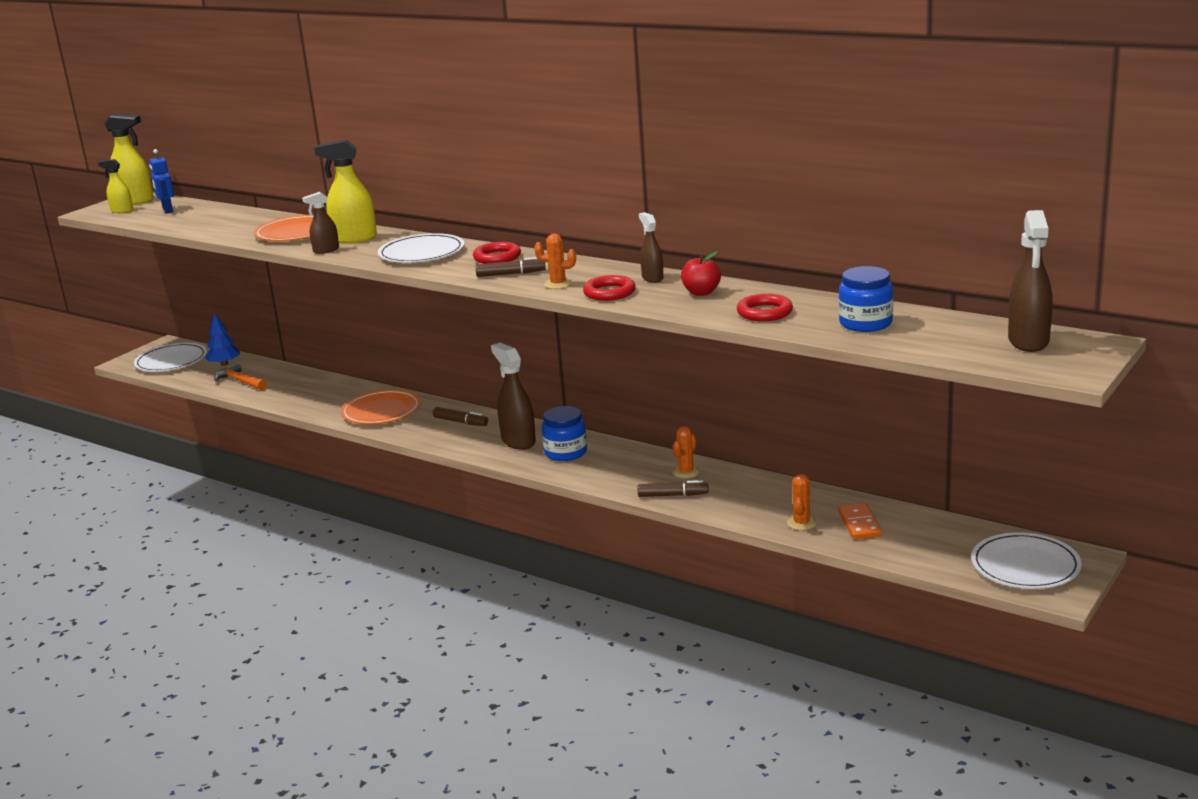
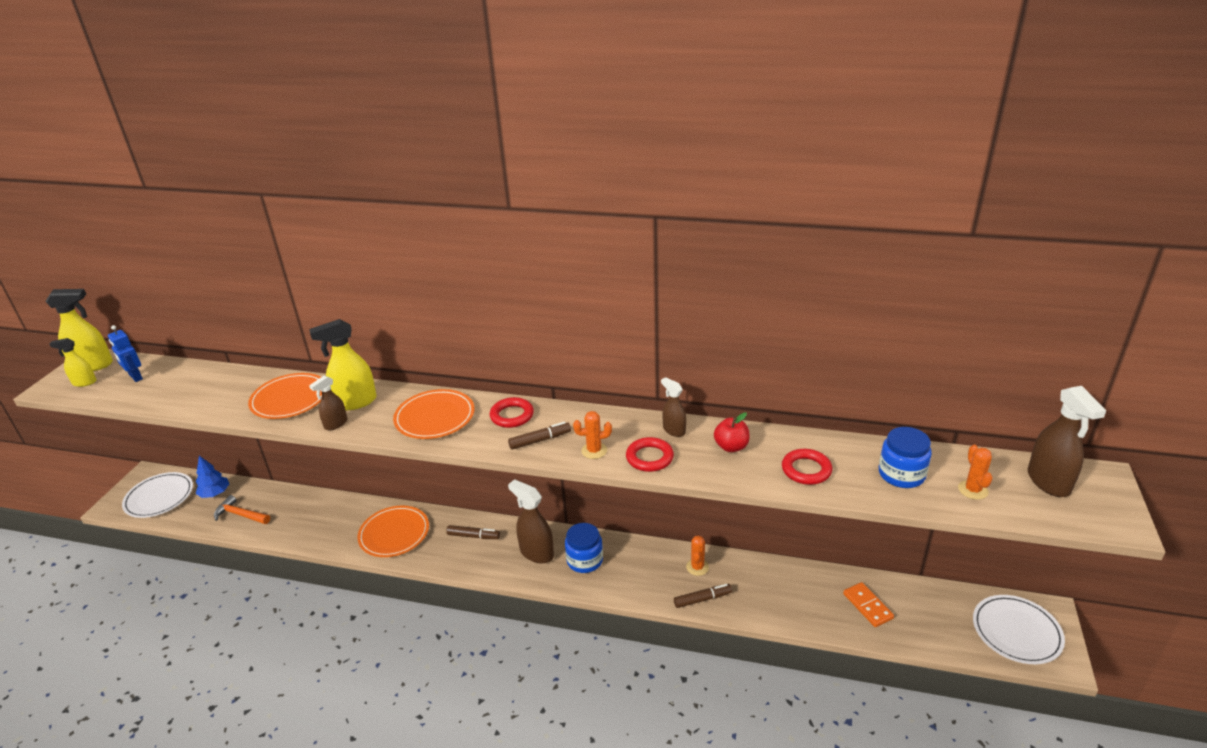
camera: 20 degrees left, 10 degrees up
(421, 253) = (435, 417): white plate -> orange plate
(801, 523) = (823, 614): orange cactus -> orange cactus (973, 490)

